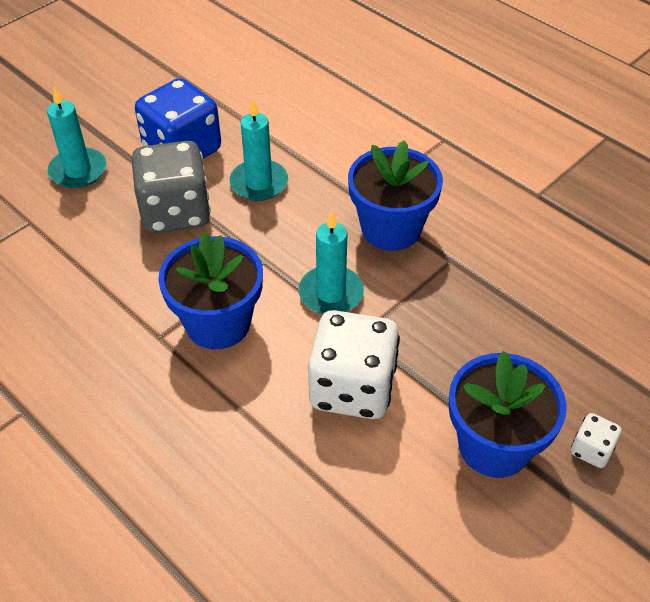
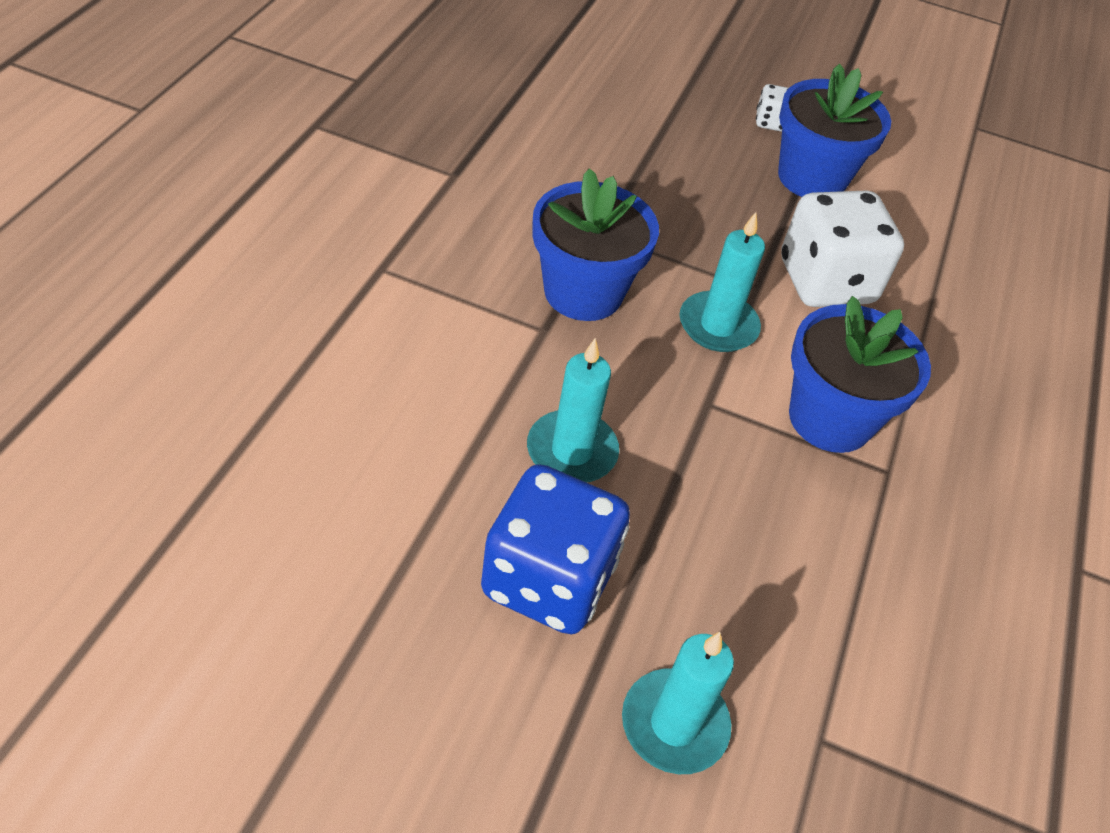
camera: 120 degrees left, 0 degrees up
(175, 212) = (684, 535): grey dice -> none

